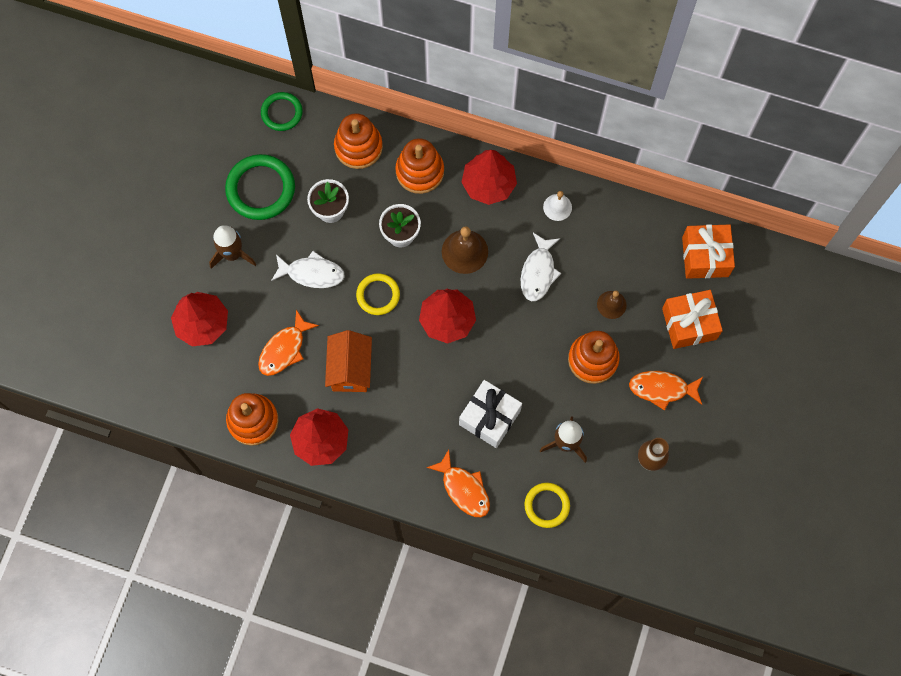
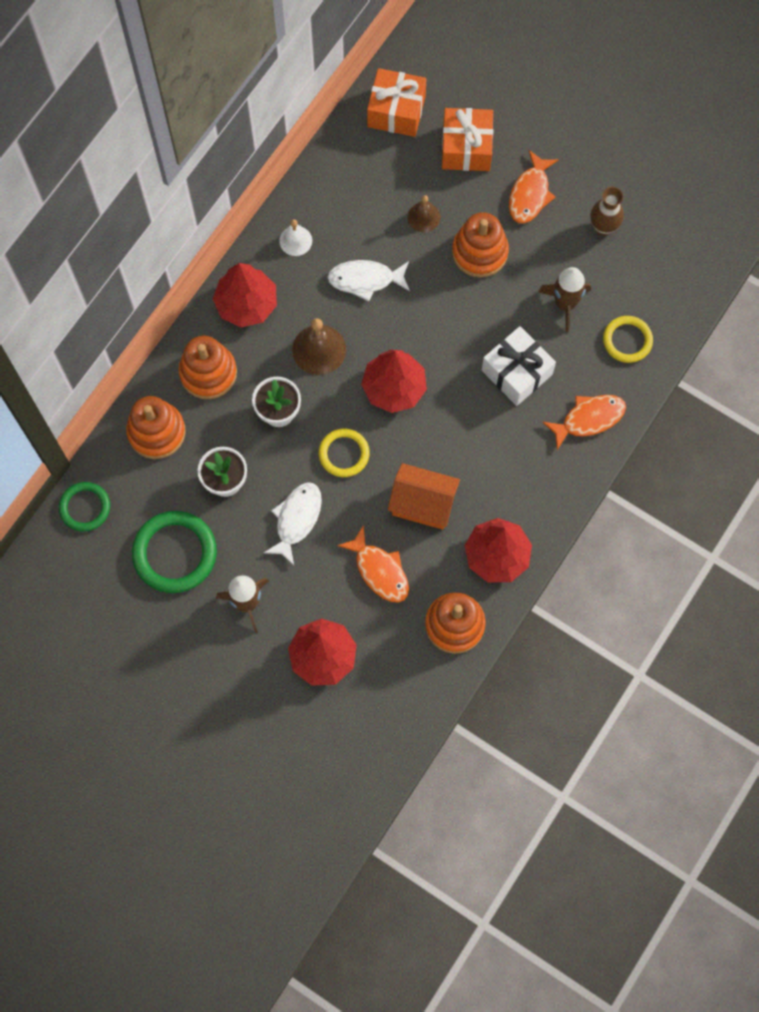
camera: 75 degrees left, 0 degrees up
(538, 272) = (365, 280): white fish -> white fish turned 150 degrees clockwise

